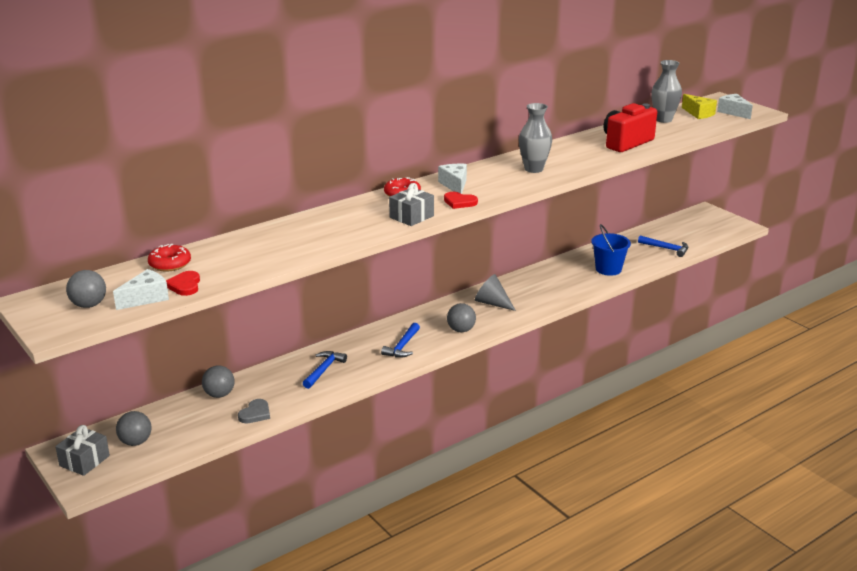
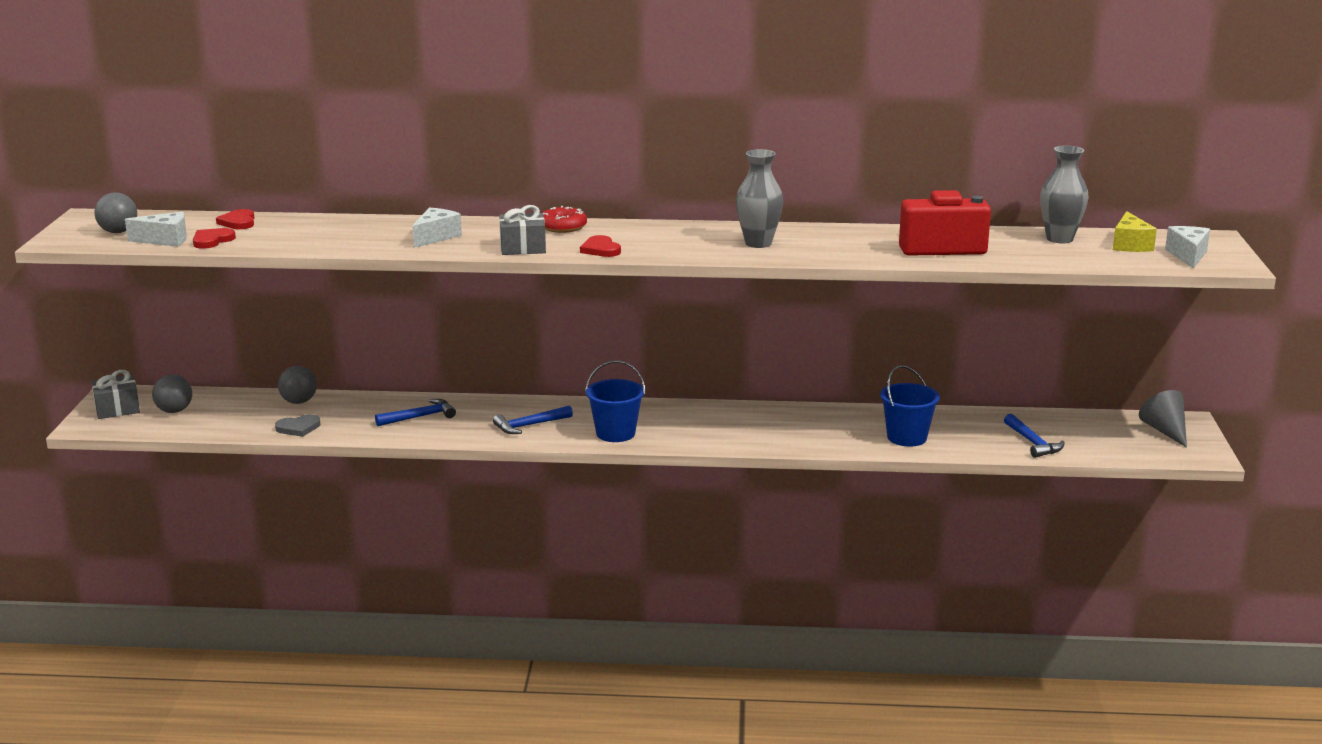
camera: 40 degrees right, 5 degrees down
(170, 264) = (238, 222): red donut -> red heart
(454, 185) = (634, 234): white cheese -> white cheese (436, 237)
(461, 330) = (615, 433): grey ball -> blue bucket
(492, 303) = (699, 422): grey cone -> grey cone (1165, 431)

